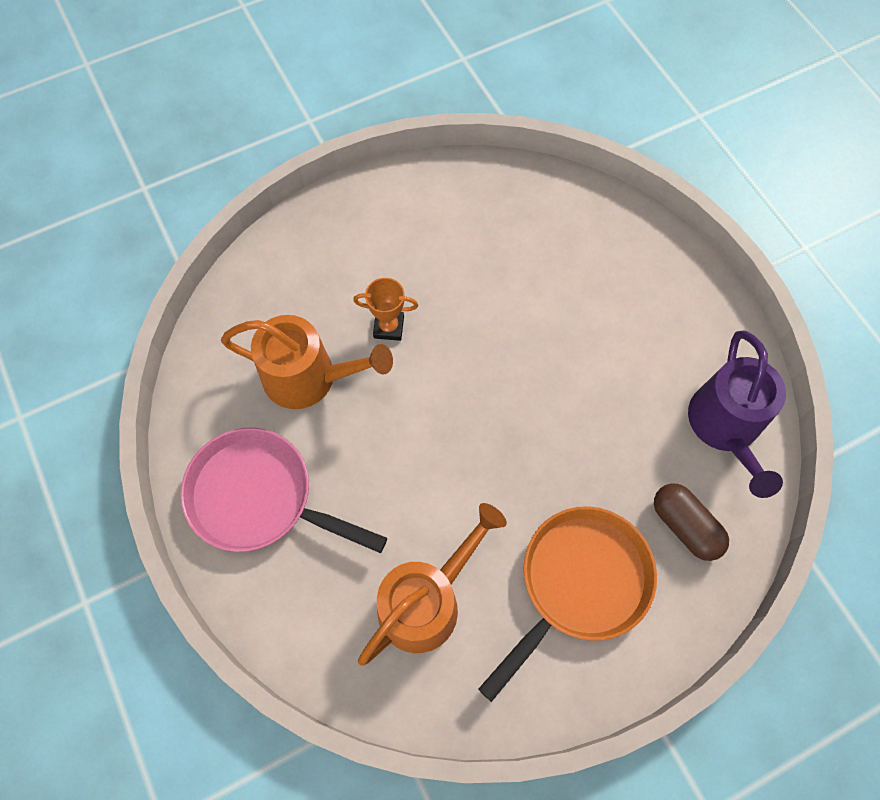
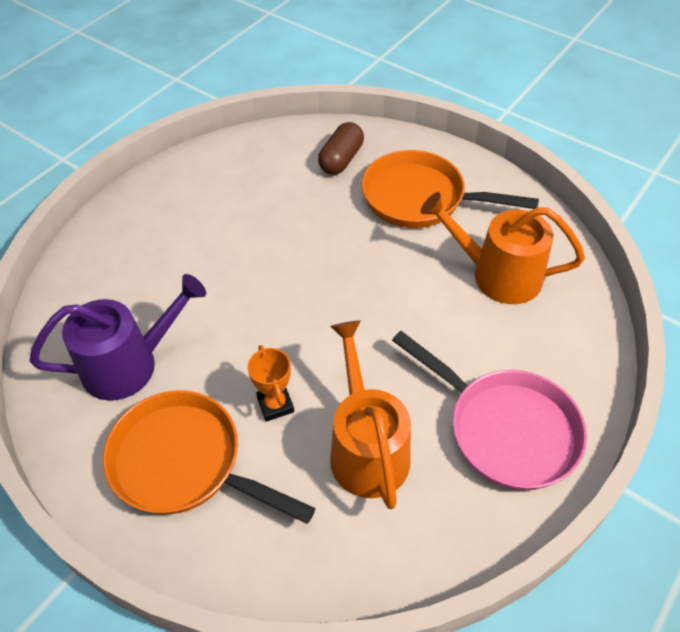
camera: 115 degrees left, 15 degrees down
(259, 497) = (505, 429): pink pan -> pink pan turned 45 degrees counterclockwise
(373, 247) = (185, 463): none -> orange pan
(725, 427) = (252, 159): purple watering can -> purple watering can (129, 364)

